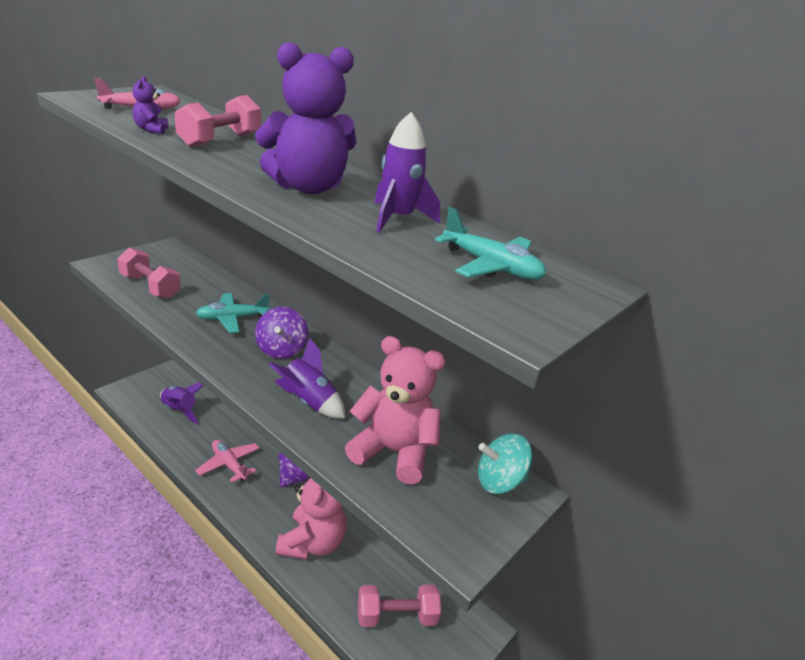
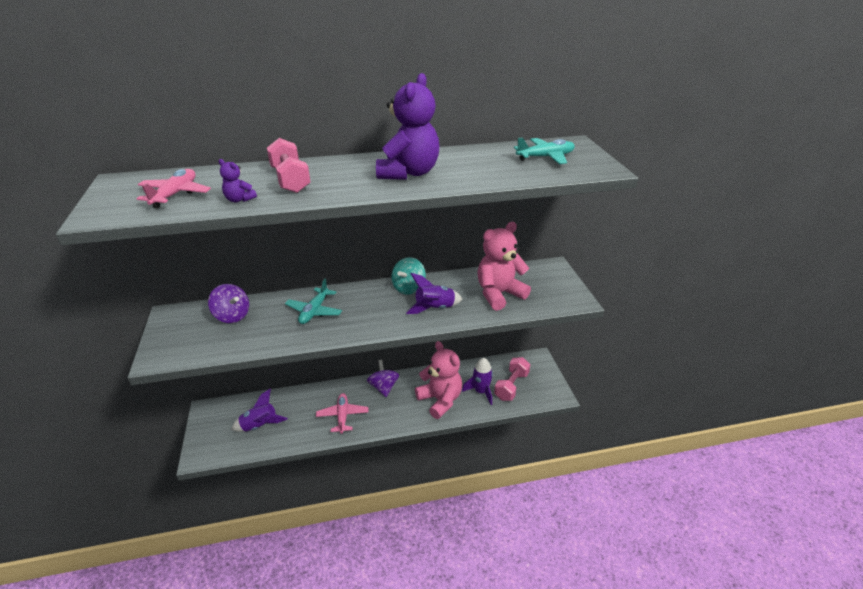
camera: 50 degrees left, 5 degrees up
(150, 287) = (226, 339): pink dumbbell -> none
(229, 464) = (342, 416): pink plane -> pink plane turned 90 degrees clockwise
(281, 350) = (372, 301): purple spinning top -> purple spinning top (232, 316)
(397, 219) = (474, 161): purple rocket -> purple rocket (481, 391)
(499, 482) = (542, 271): turquoise spinning top -> turquoise spinning top (408, 288)

